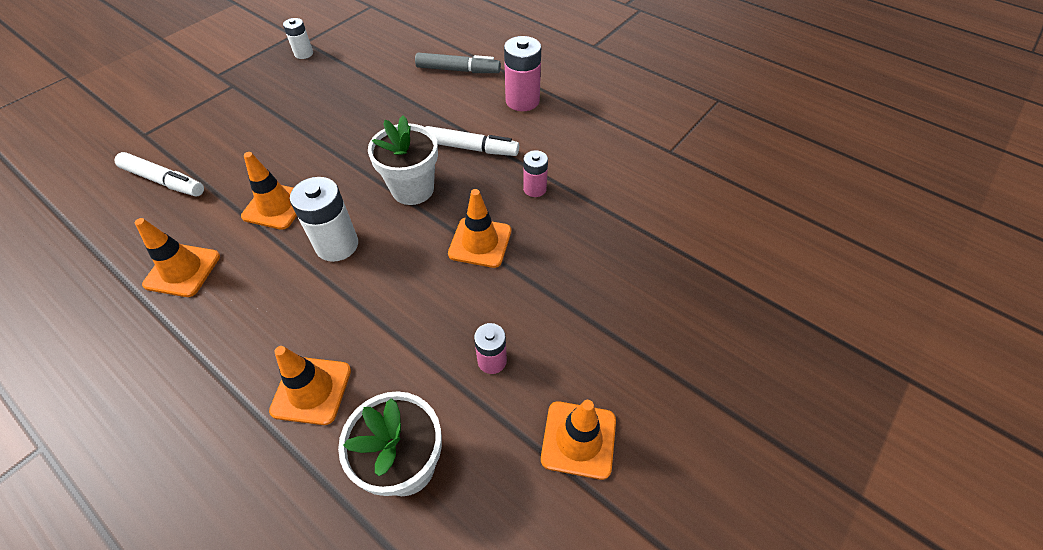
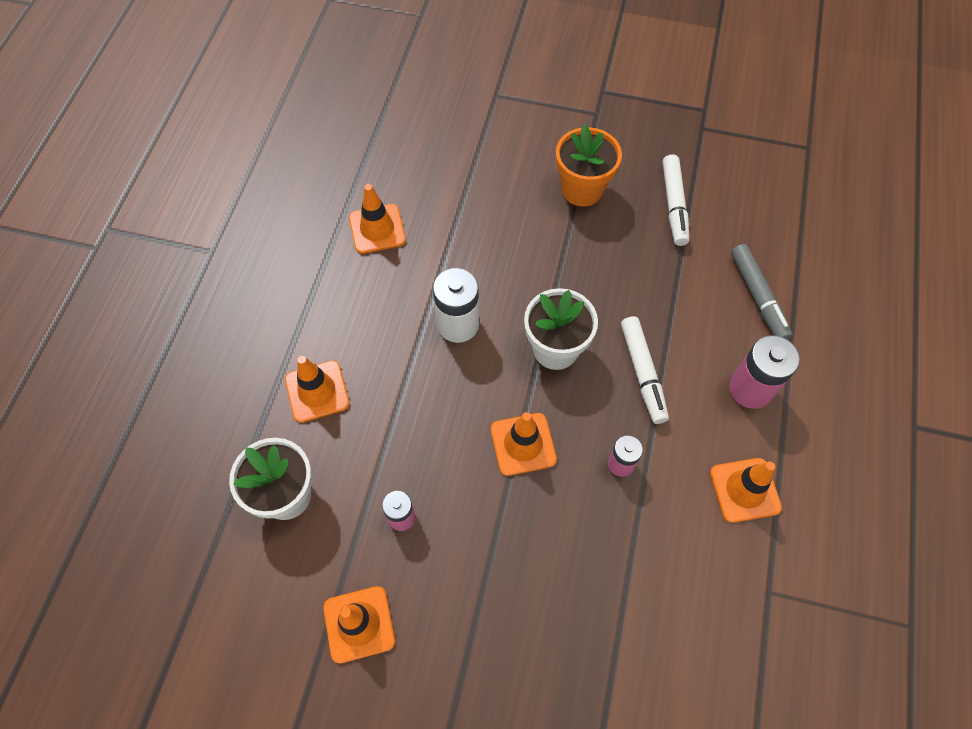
camera: 65 degrees right, 10 degrees up
(164, 181) = (455, 149): white marker -> white marker (674, 205)
(276, 206) = (474, 250): orange traffic cone -> orange traffic cone (744, 490)
(289, 119) = (582, 189): none -> orange flower pot
(304, 54) = (682, 139): white battery -> none

